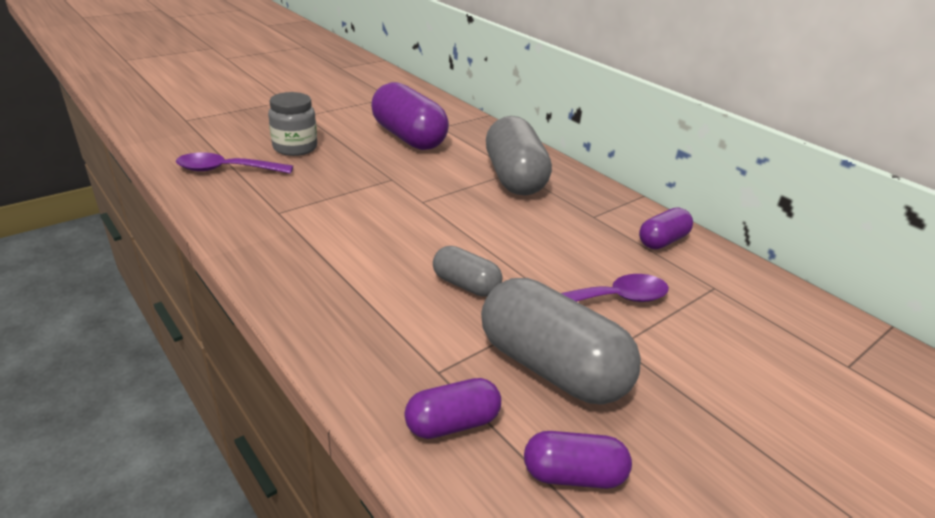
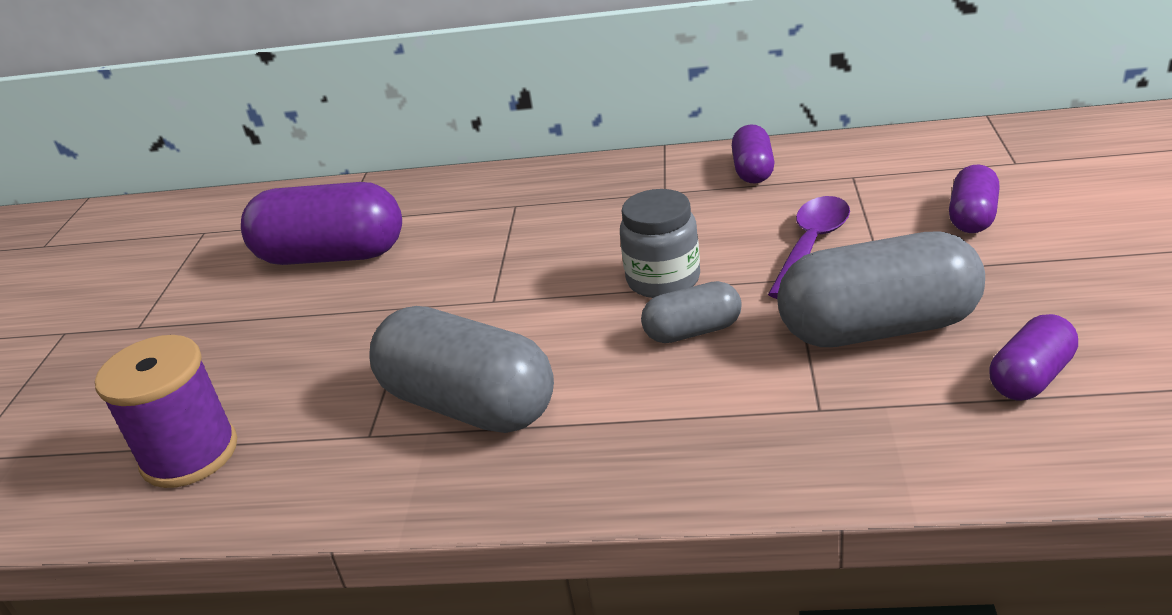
camera: 40 degrees left, 0 degrees up
(227, 170) = (190, 454): purple spoon -> purple spool
(295, 147) = (219, 365): grey jar -> grey jar (663, 280)
(452, 423) = (905, 429): purple capsule -> purple capsule (972, 217)
(514, 178) = (528, 212): grey capsule -> grey capsule (469, 404)

